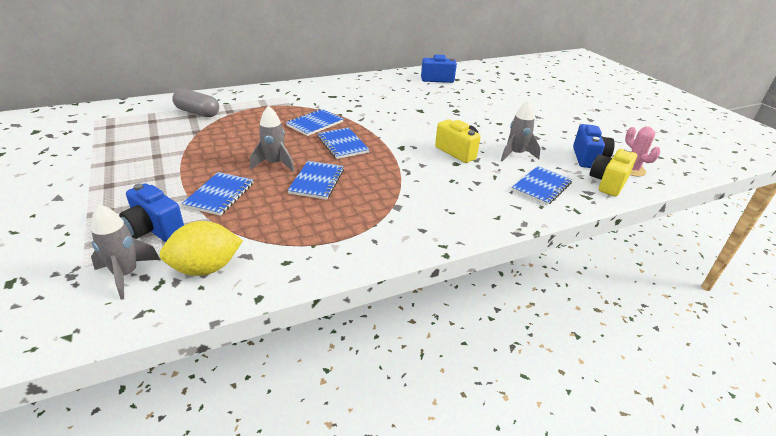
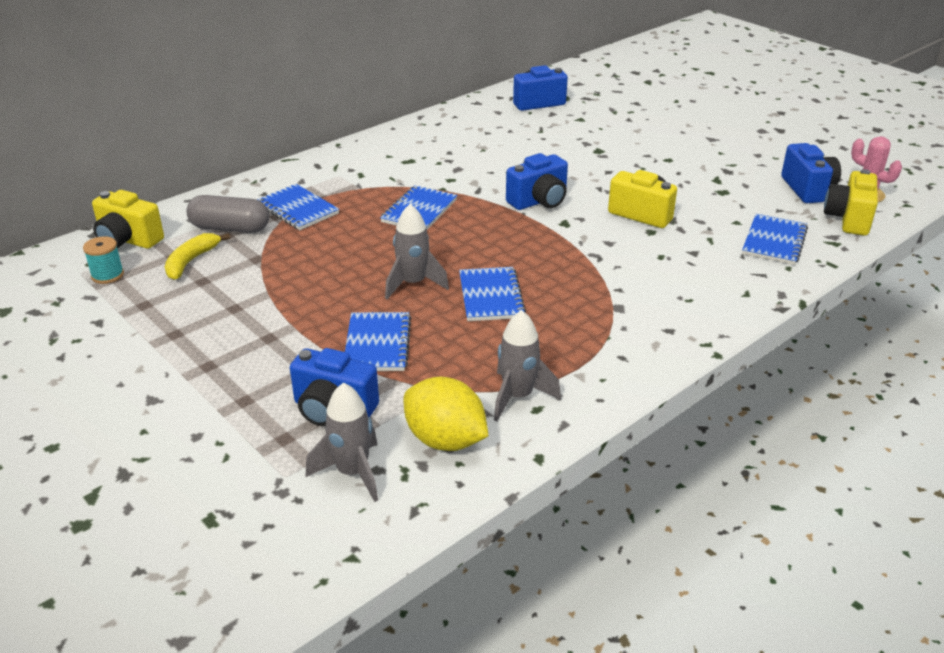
camera: 15 degrees left, 0 degrees up
(107, 124) = (107, 275): none -> turquoise spool
(137, 108) = (128, 240): none -> yellow camera
(159, 126) = (191, 261): none -> yellow banana
(206, 268) = (445, 440): yellow lemon -> yellow lemon turned 75 degrees clockwise
(342, 144) = (483, 235): blue notebook -> blue notebook (298, 209)
(394, 132) = (539, 201): none -> blue camera
(516, 154) = (717, 202): grey rocket -> grey rocket (518, 397)

